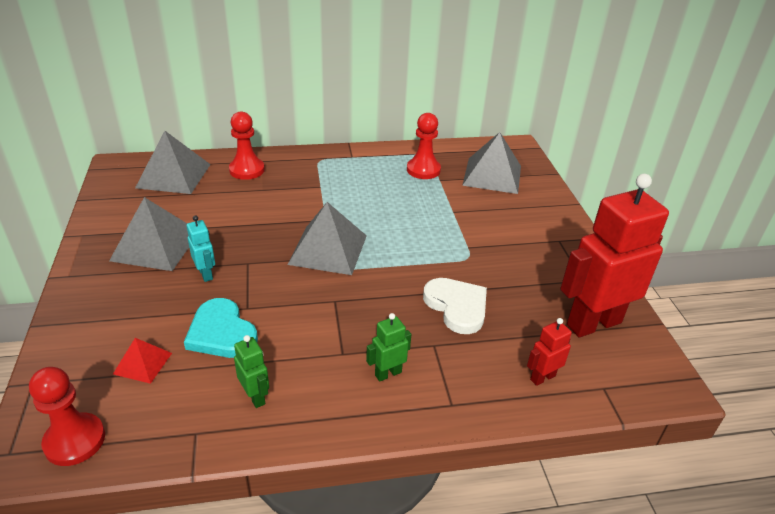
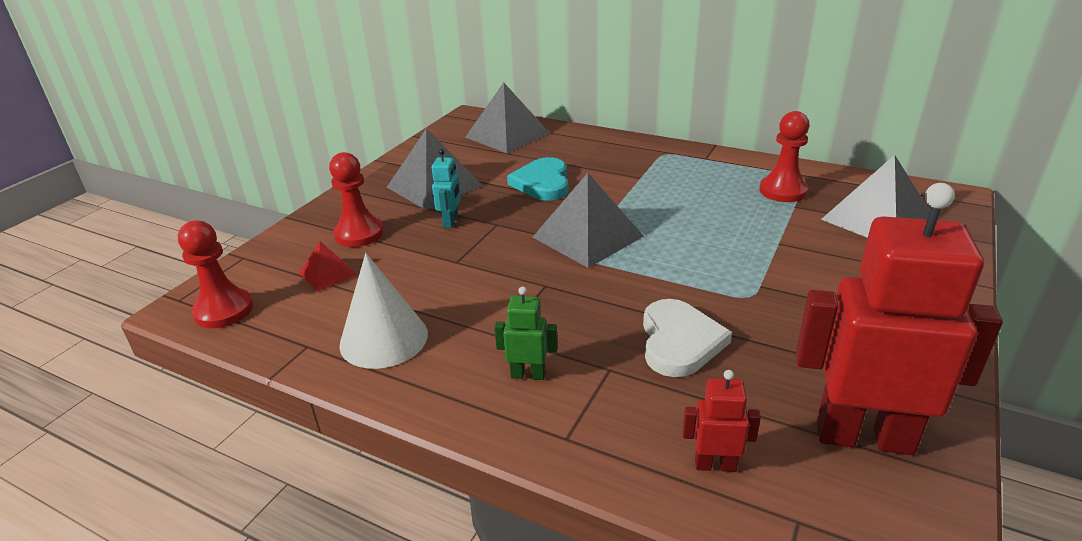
camera: 40 degrees right, 5 degrees down
(221, 333) = (413, 274): turquoise heart -> turquoise heart (542, 183)
(247, 170) = (579, 145): red pawn -> red pawn (359, 234)
(255, 396) = (384, 339): green robot -> white cone

